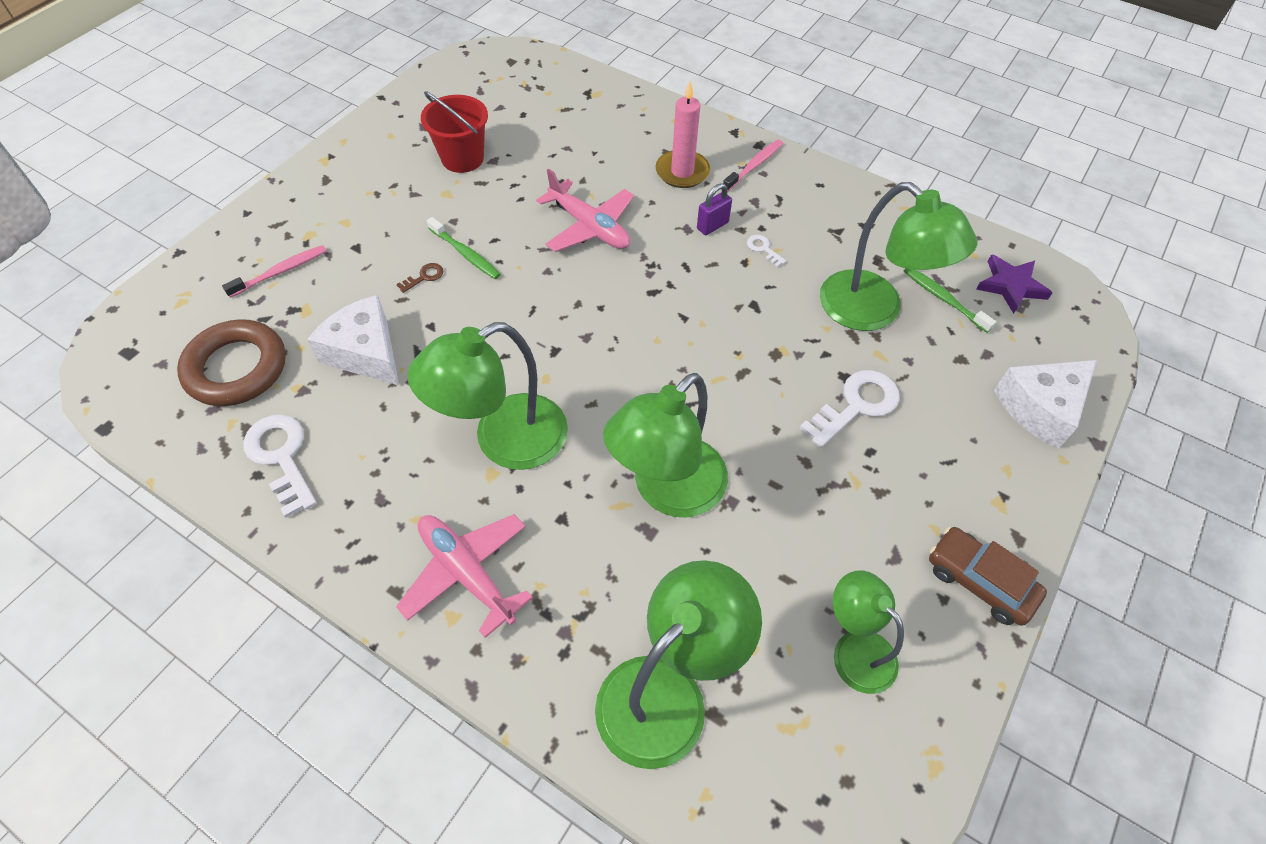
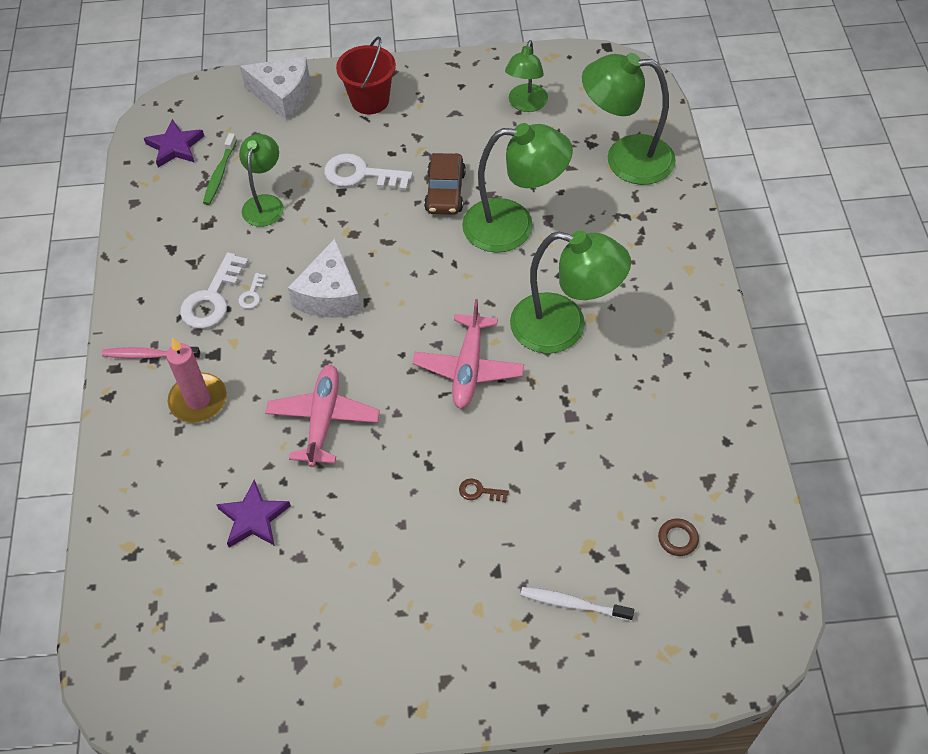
camera: 125 degrees left, 0 degrees up
(236, 368) = (677, 539): brown ring -> brown ring, size x0.41
(280, 271) = (573, 604): pink toothbrush -> white toothbrush
(281, 457) = (702, 439): white key -> white key (212, 298)
(366, 353) = (581, 466): white cheese -> white cheese (330, 295)
(462, 158) = (318, 585): red bucket -> red bucket (370, 100)
(465, 254) = (430, 483): green toothbrush -> none
(466, 573) = (660, 281): pink plane -> pink plane (469, 368)
(549, 153) = (253, 518): none -> purple star
(712, 226) = (251, 340): purple padlock -> none
(874, 311) = (265, 203): green lamp -> green lamp, size x0.61
(979, 581) = (436, 77): brown car -> brown car (445, 192)

